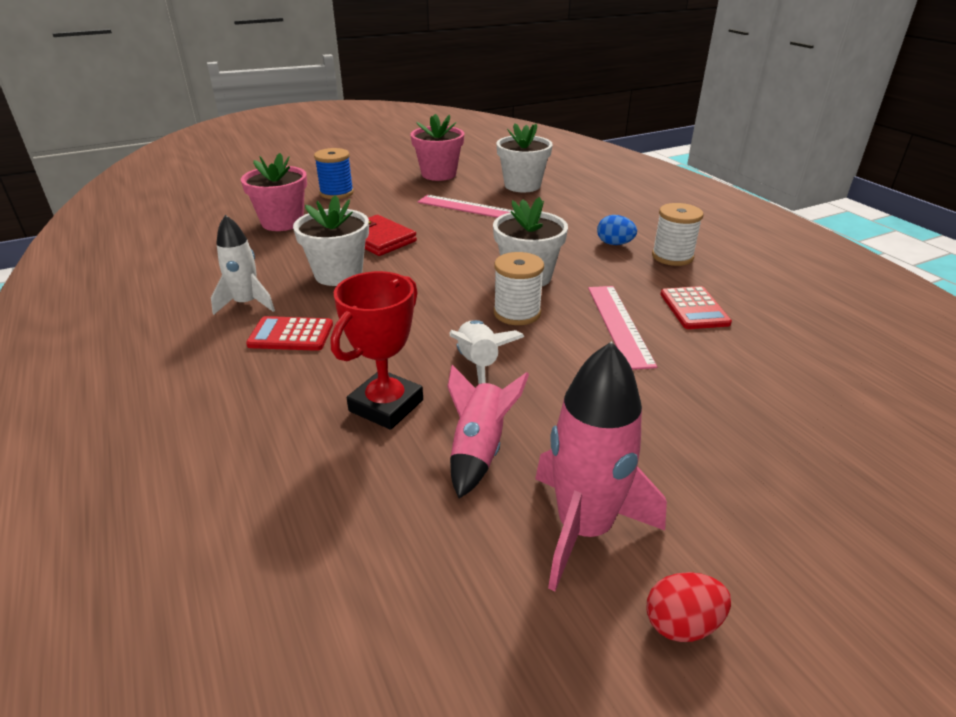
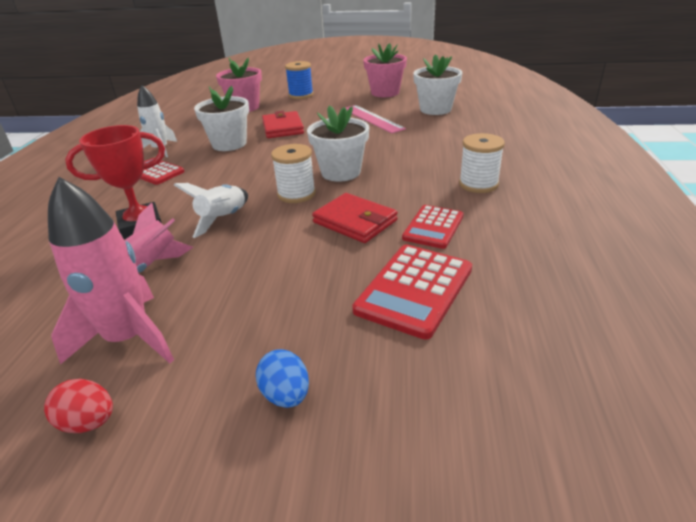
camera: 35 degrees right, 0 degrees up
(614, 244) = (443, 164): blue egg -> blue egg (286, 395)
(619, 324) = (355, 221): pink ruler -> red wallet
(761, 371) = (414, 290): none -> red calculator

